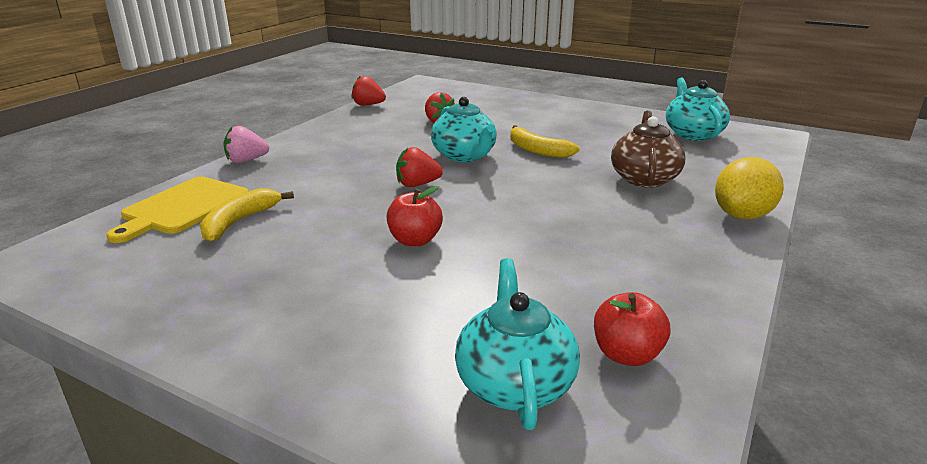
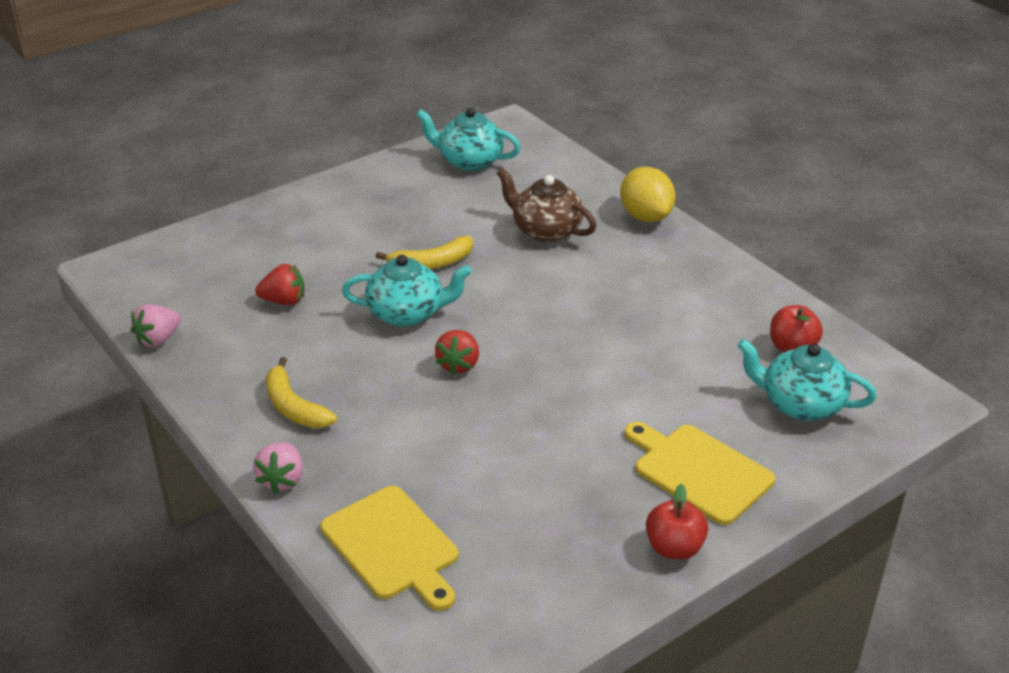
camera: 65 degrees left, 10 degrees up
(239, 221) = (462, 504): yellow banana -> yellow banana (294, 406)
(337, 329) = (699, 471): none -> yellow cutting board
(368, 105) = (158, 339): red strawberry -> pink strawberry
(415, 240) = (579, 397): red apple -> red apple (674, 548)

